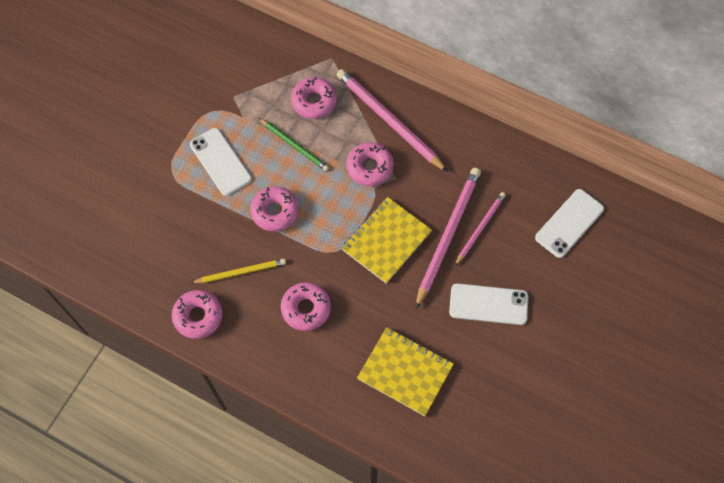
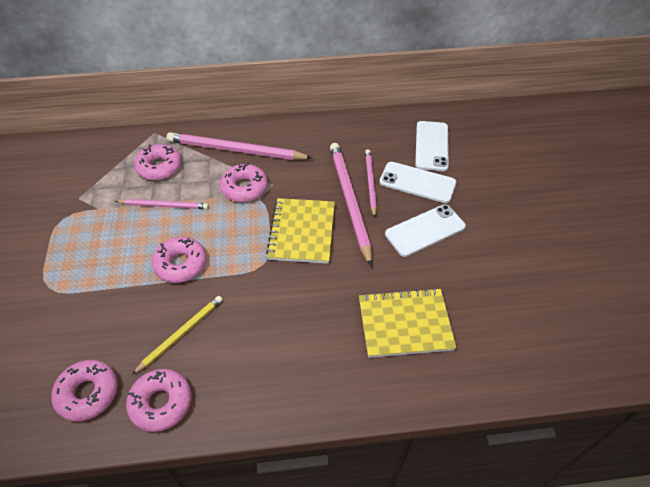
camera: 35 degrees left, 15 degrees down
(220, 162) = (97, 253): white phone -> white phone (417, 182)
(294, 145) = (164, 205): green pencil -> pink pencil
(306, 308) = (271, 327): pink donut -> pink donut (88, 393)

